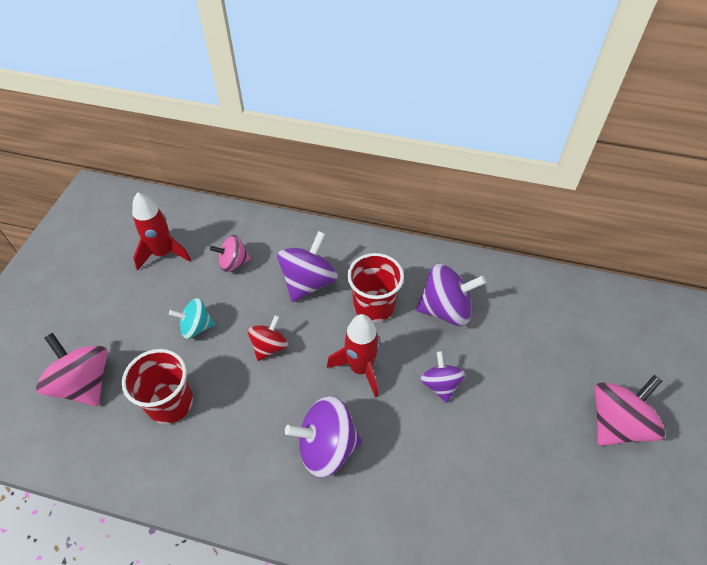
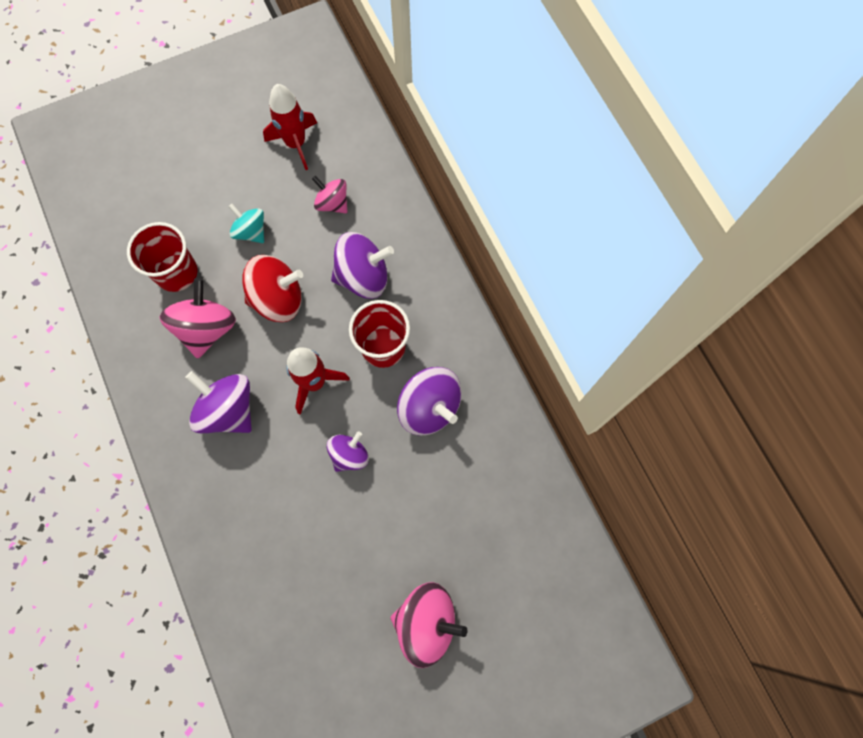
camera: 50 degrees right, 20 degrees up
(84, 383) = (145, 201): pink spinning top -> pink spinning top (207, 328)
(269, 346) = (278, 299): red spinning top -> red spinning top, size x1.62

